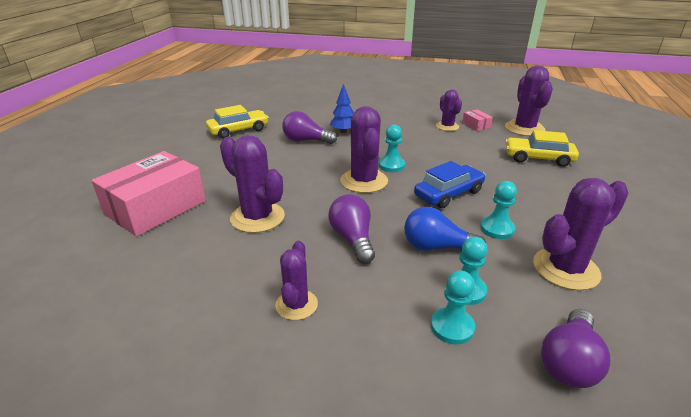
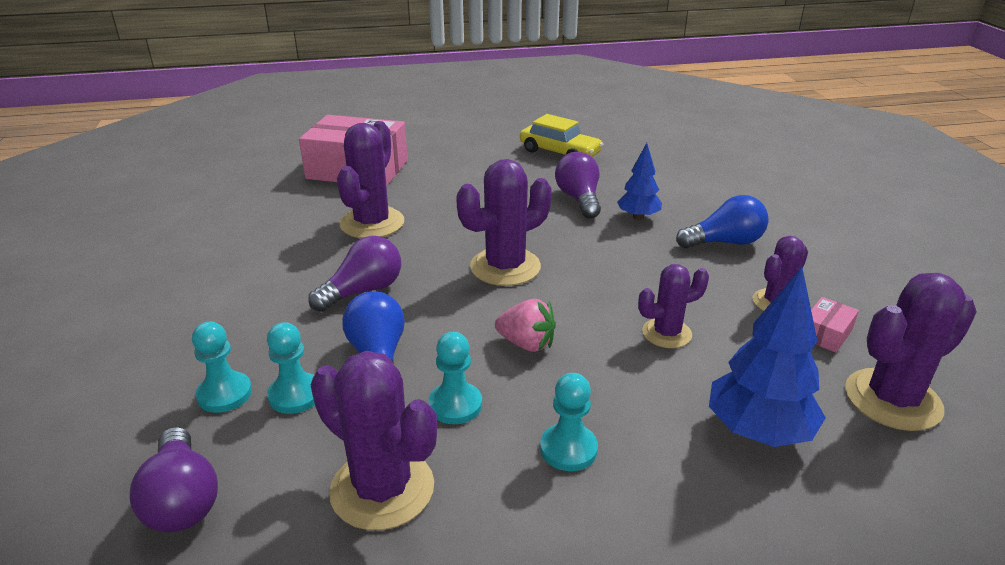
camera: 65 degrees right, 0 degrees up
(296, 305) = (234, 287): purple cactus -> purple cactus (666, 333)
(388, 120) = (724, 242): none -> blue light bulb
(391, 165) = (570, 278): turquoise pawn -> turquoise pawn (568, 449)
(448, 194) = (526, 344): blue car -> pink strawberry
(538, 158) = (758, 431): yellow car -> blue tree
(569, 362) = (182, 500): purple light bulb -> purple light bulb turned 120 degrees counterclockwise

